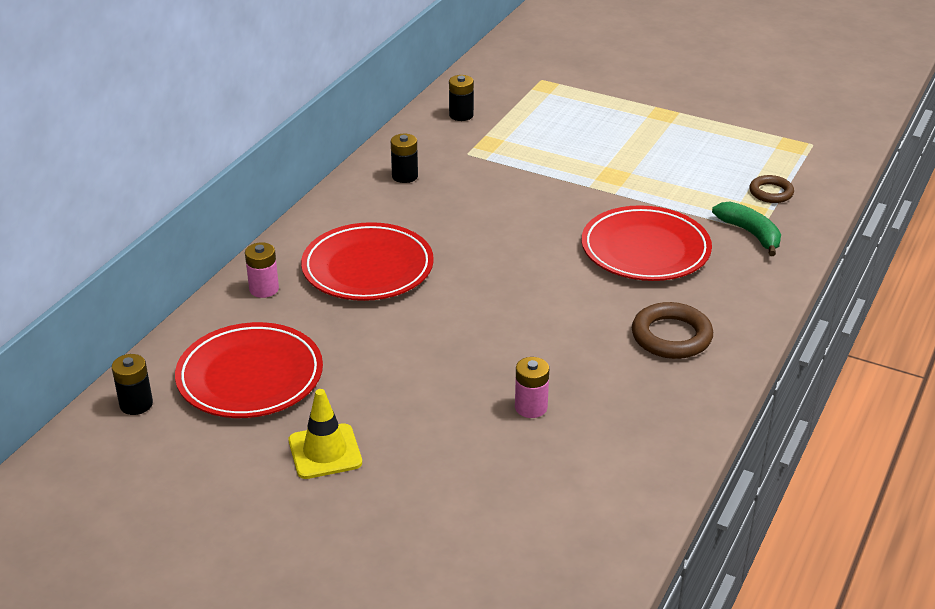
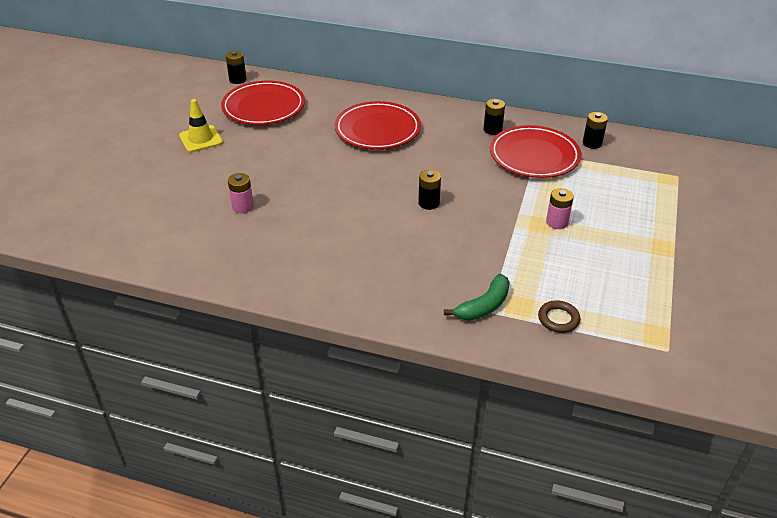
camera: 80 degrees right, 5 degrees up
(264, 289) = (346, 98): pink battery -> pink battery (557, 222)
(557, 246) = (428, 203): none -> black battery
(645, 249) = (438, 247): red plate -> red plate (534, 156)
(671, 336) = (328, 265): brown ring -> none

